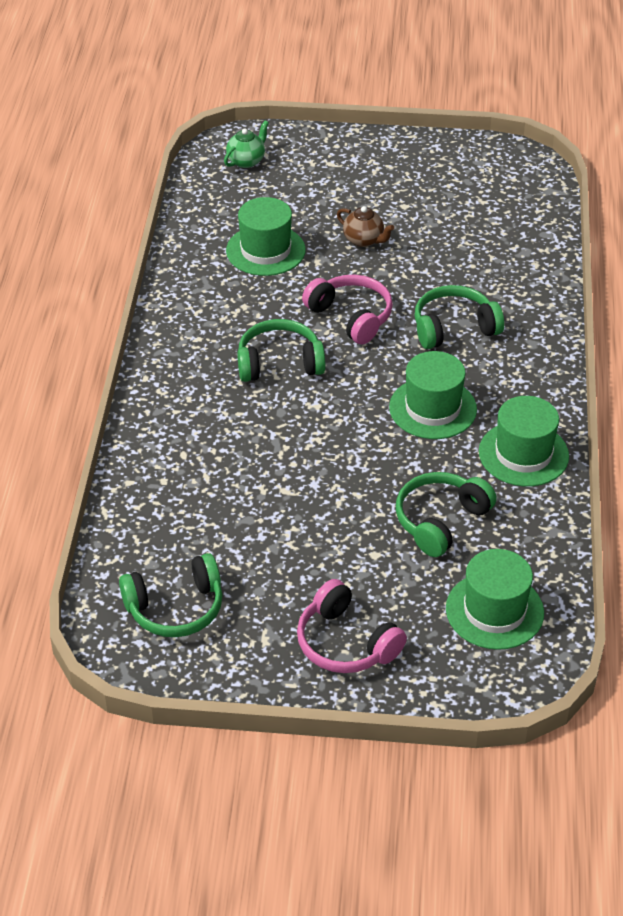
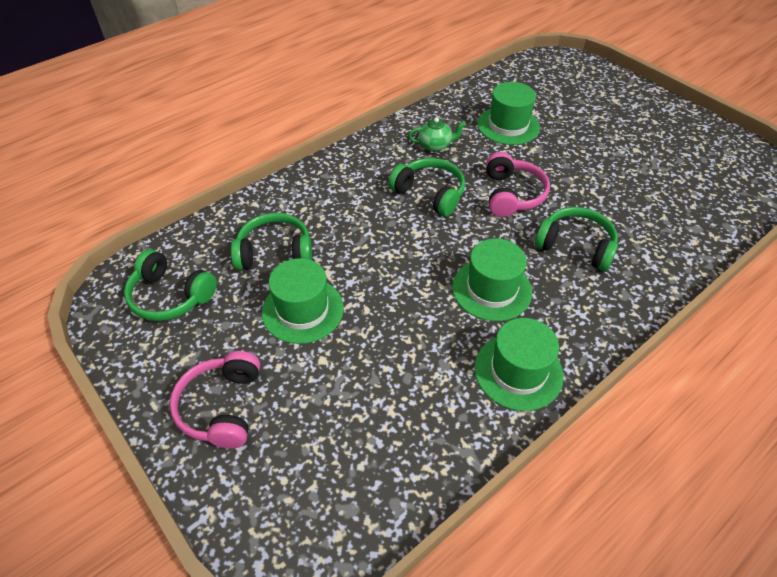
camera: 45 degrees right, 5 degrees up
(246, 161) = (561, 72): green teapot -> green teapot (435, 146)
(364, 240) = (581, 154): brown teapot -> none
(440, 521) = (395, 373): green headphones -> green headphones (275, 252)
(494, 611) = (344, 476): green hat -> green hat (302, 310)

